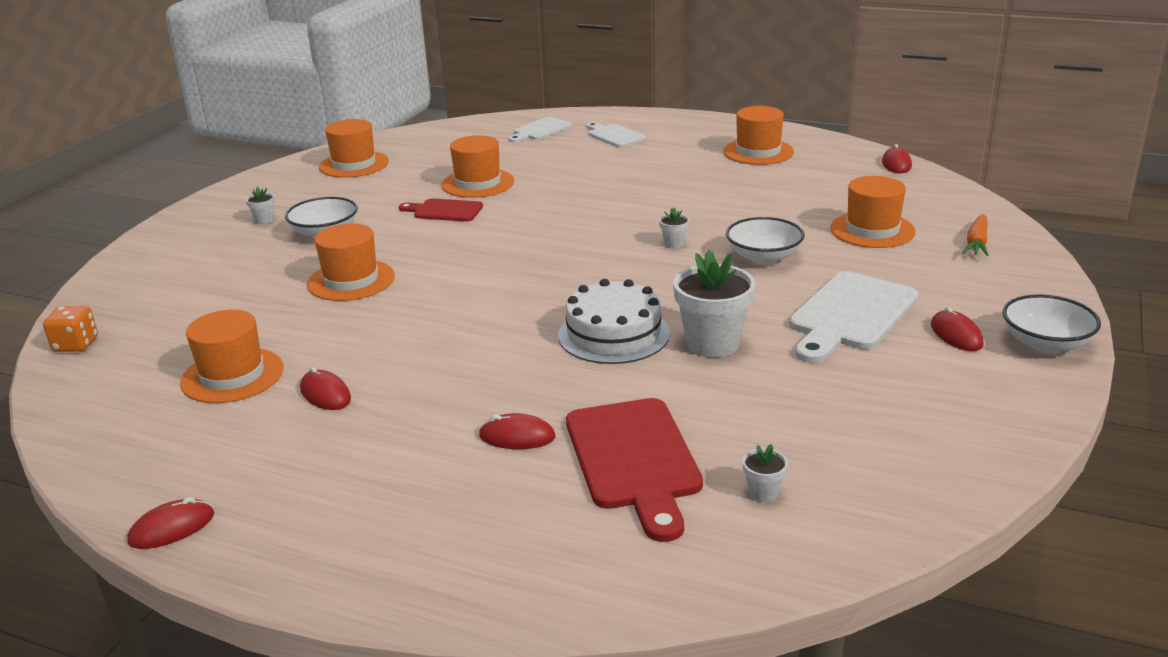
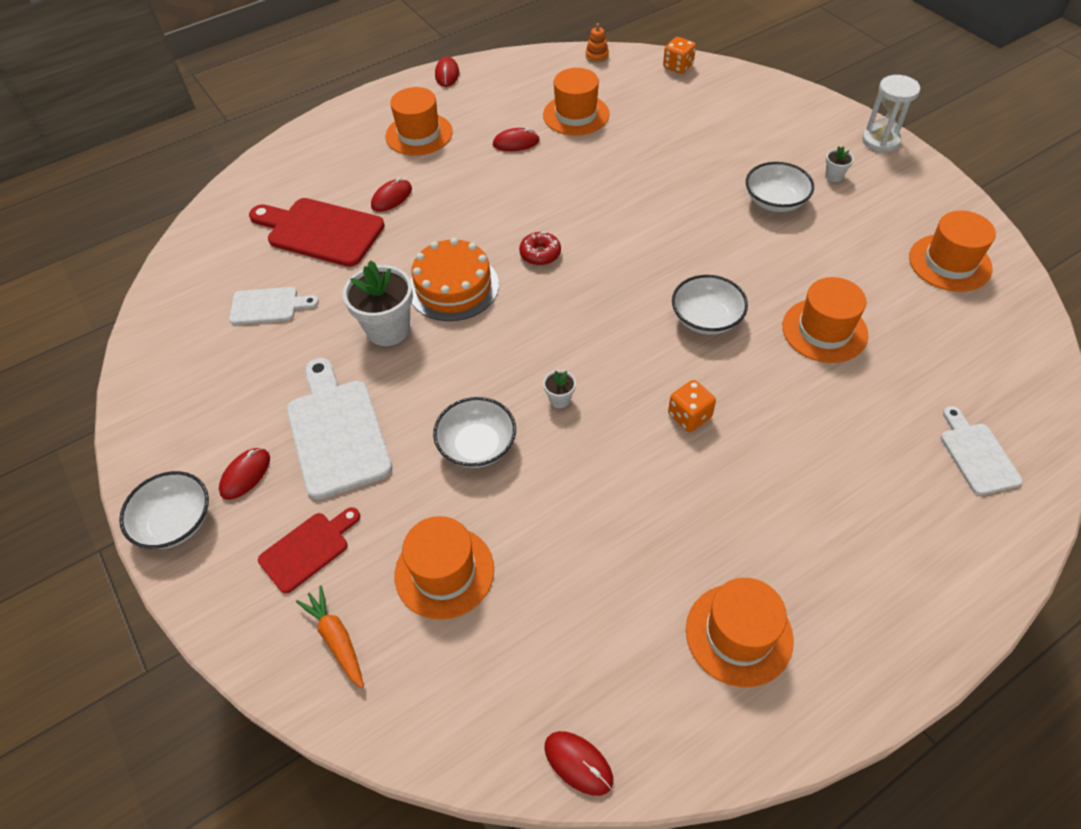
camera: 125 degrees right, 25 degrees up
(63, 410) = (597, 56): none -> orange stacking toy
(190, 214) = (880, 141): none -> white hourglass
(351, 280) = (667, 191): orange hat -> orange hat (419, 134)
(445, 211) = (767, 283): red cutting board -> red cutting board (308, 549)
(514, 220) = (706, 318): none -> white bowl
(514, 309) = (540, 254): none -> red donut
(614, 135) = (906, 518): white cutting board -> white cutting board (268, 306)
(614, 334) = (453, 287): white cake -> orange cake
(622, 200) = (689, 416): none -> orange dice
(763, 492) = (239, 264): white flower pot -> none
(956, 335) = (245, 475): red mouse -> red mouse turned 75 degrees counterclockwise

